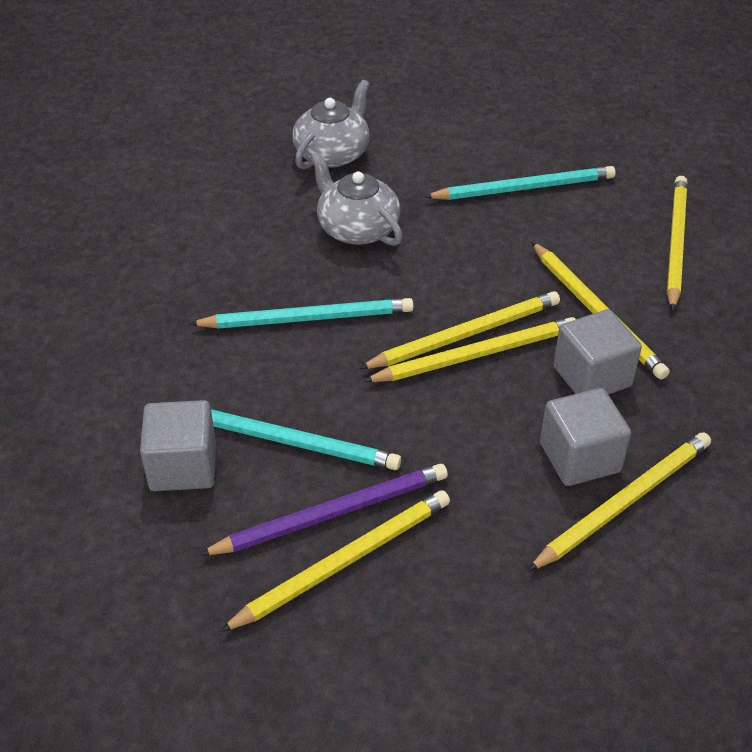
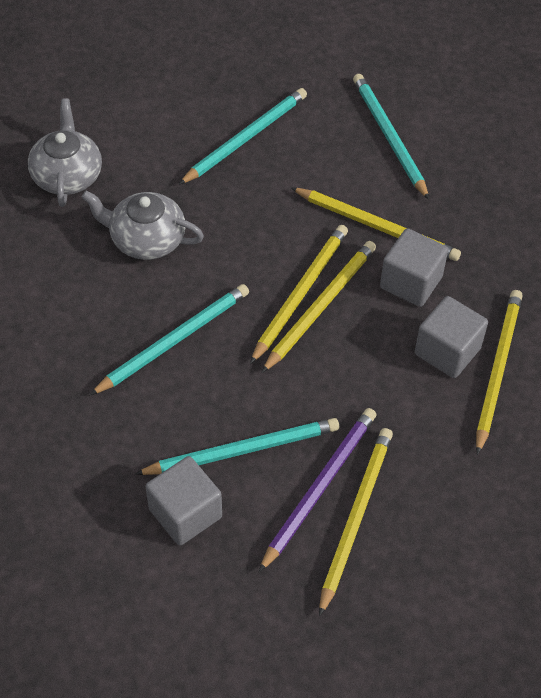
camera: 35 degrees left, 10 degrees up
(675, 243) = (389, 137): yellow pencil -> turquoise pencil

